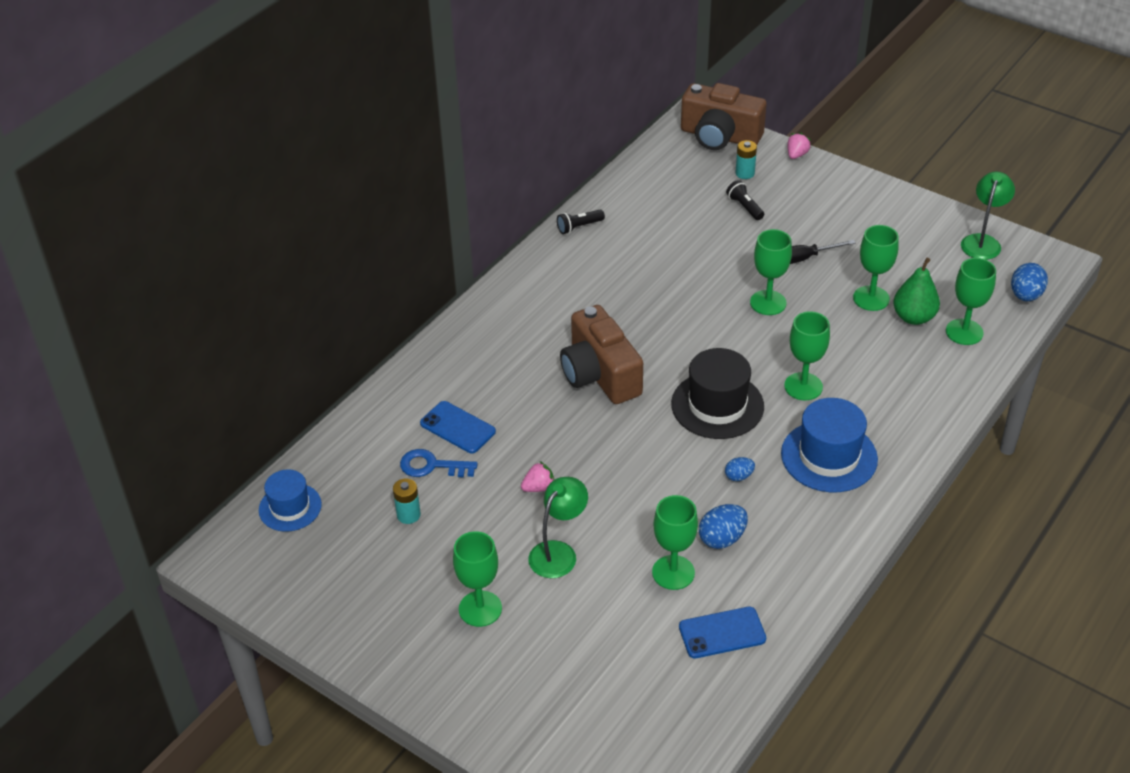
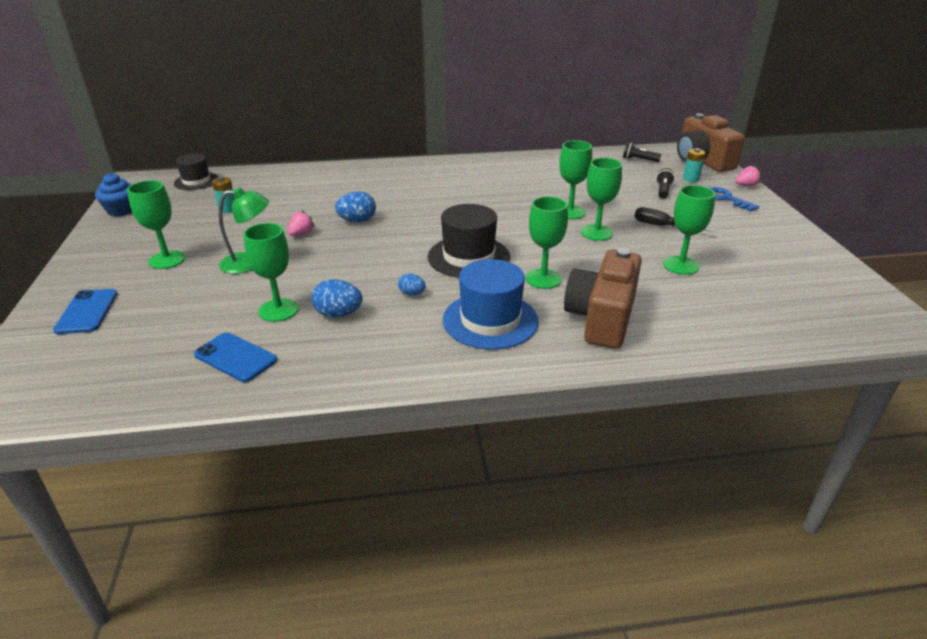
camera: 45 degrees right, 10 degrees down
(290, 507) = (196, 181): blue hat -> black hat
(299, 601) = (121, 210): none -> blue cupcake
(432, 466) = (278, 200): blue key -> blue key (726, 199)
(457, 427) = (320, 194): blue phone -> blue phone (87, 312)
(538, 487) = (301, 234): pink strawberry -> pink strawberry turned 75 degrees counterclockwise
(579, 227) = (541, 158): black flashlight -> black flashlight (639, 160)
(600, 374) = (430, 211): brown camera -> brown camera (602, 318)
(913, 317) = (700, 290): green pear -> none
(964, 332) = (733, 319): green goblet -> green goblet (570, 212)
(982, 241) = (841, 282): green lamp -> none
(1025, 295) = (835, 329): blue egg -> blue egg (357, 221)

